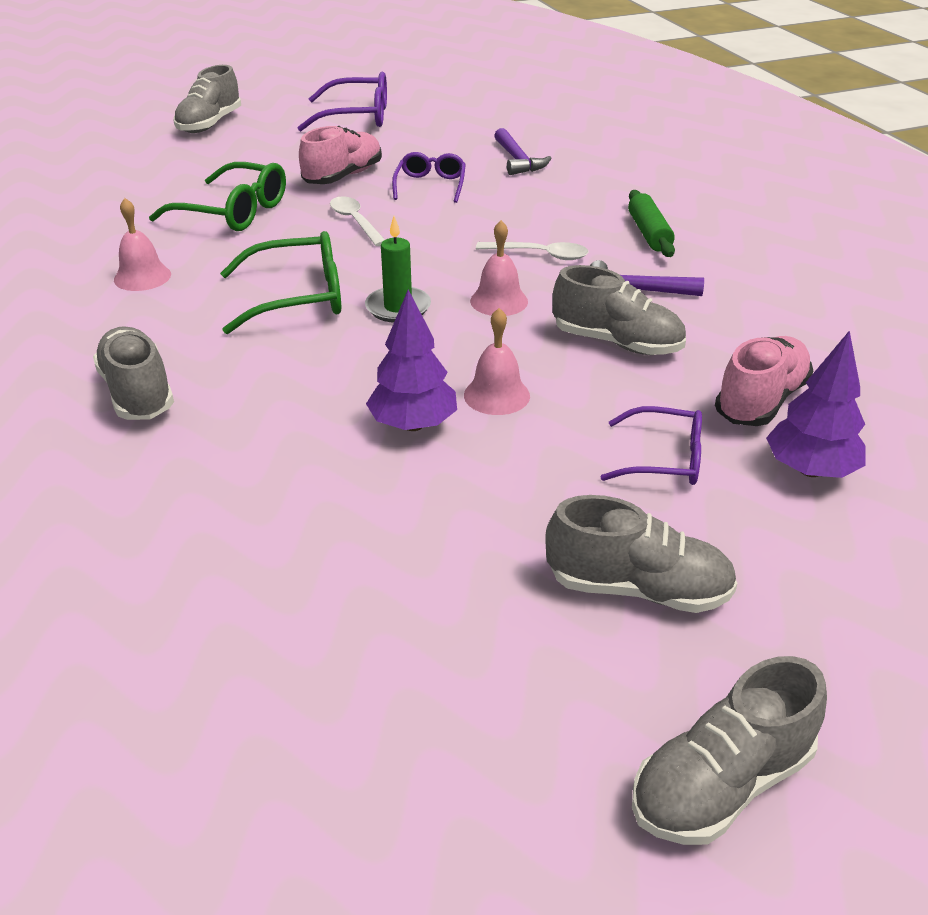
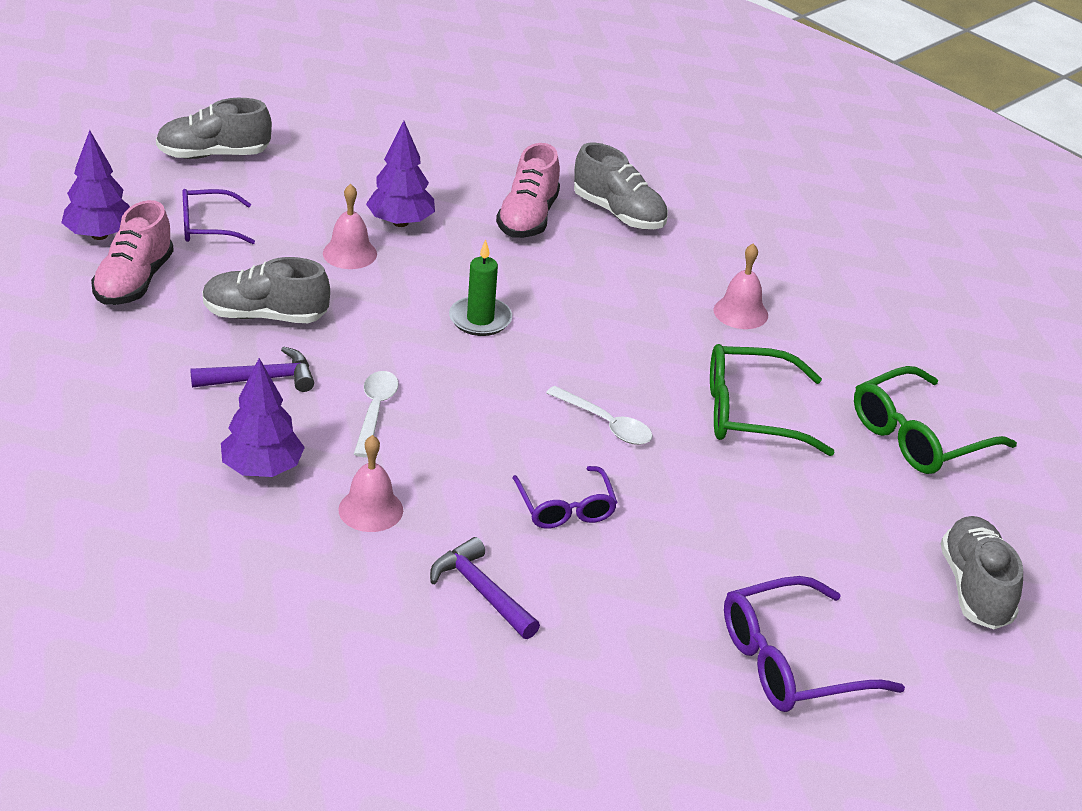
camera: 155 degrees right, 0 degrees up
(297, 297) = (579, 315): green glasses -> green glasses (919, 437)
(343, 176) = (686, 503): pink shoe -> pink shoe (528, 218)
(499, 301) = (391, 343): pink bell -> pink bell (370, 510)
(540, 255) = (375, 411): white spoon -> white spoon turned 105 degrees clockwise
(649, 233) = (262, 469): green rolling pin -> purple tree
(721, 783) = (161, 93): grey shoe -> none

